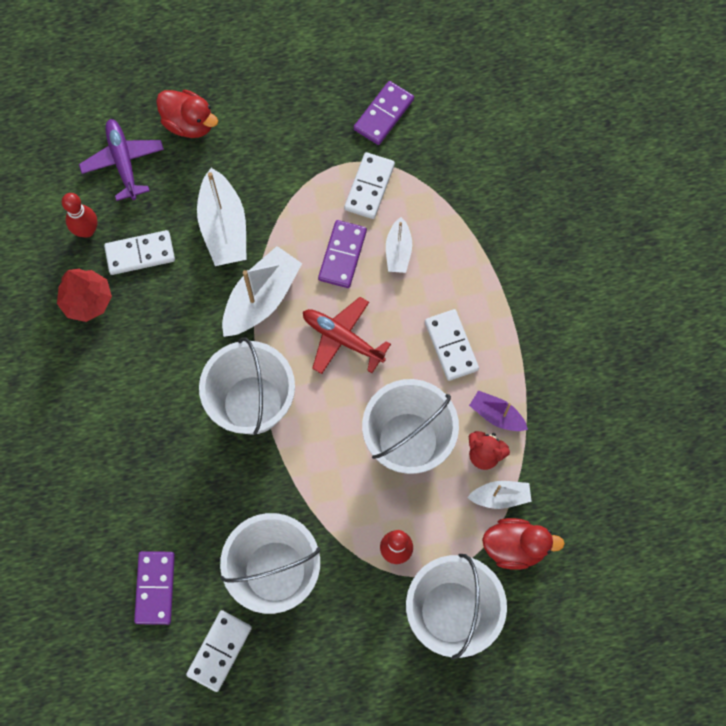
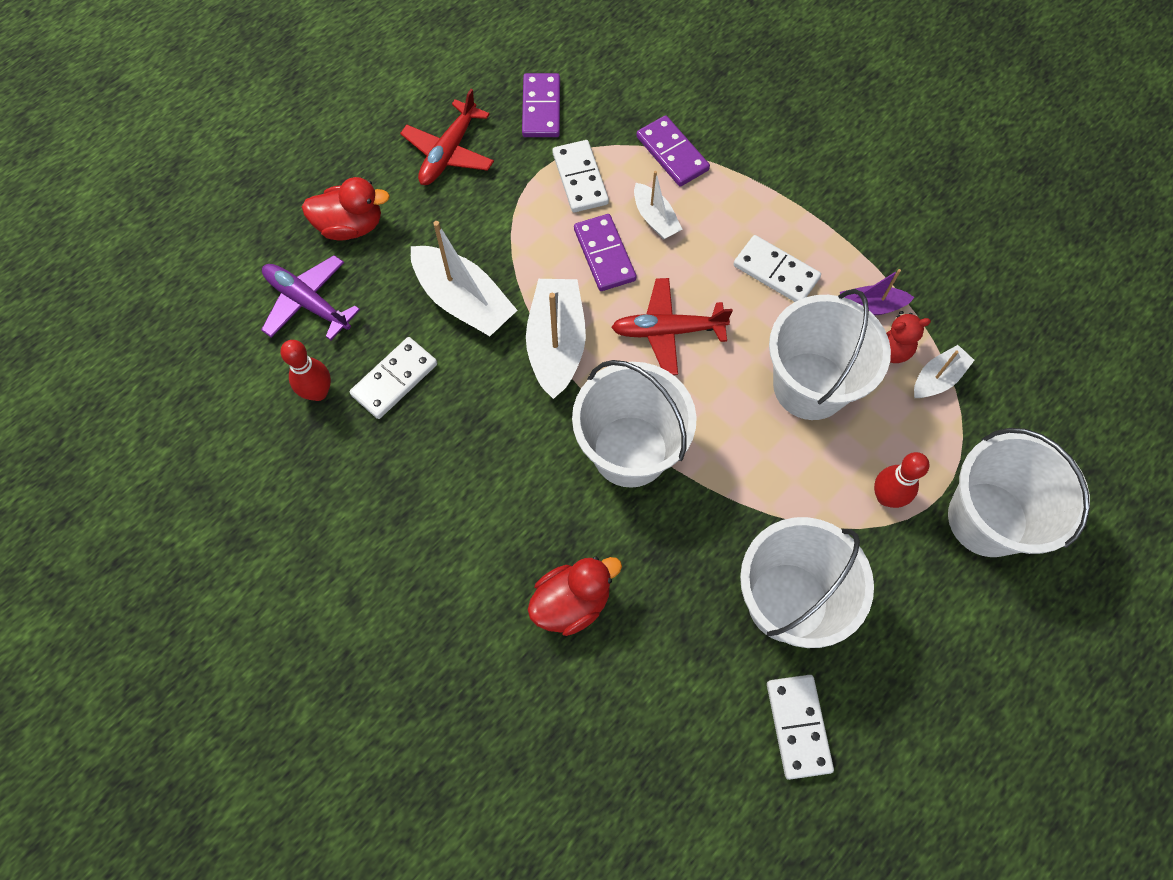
camera: 35 degrees left, 5 degrees down
(87, 300) = (372, 461): red tree -> none
(155, 588) = (677, 710): purple domino -> purple domino (672, 153)
(294, 109) = (449, 152): none -> red plane
(515, 546) = (990, 415): red duck -> red duck (572, 602)

